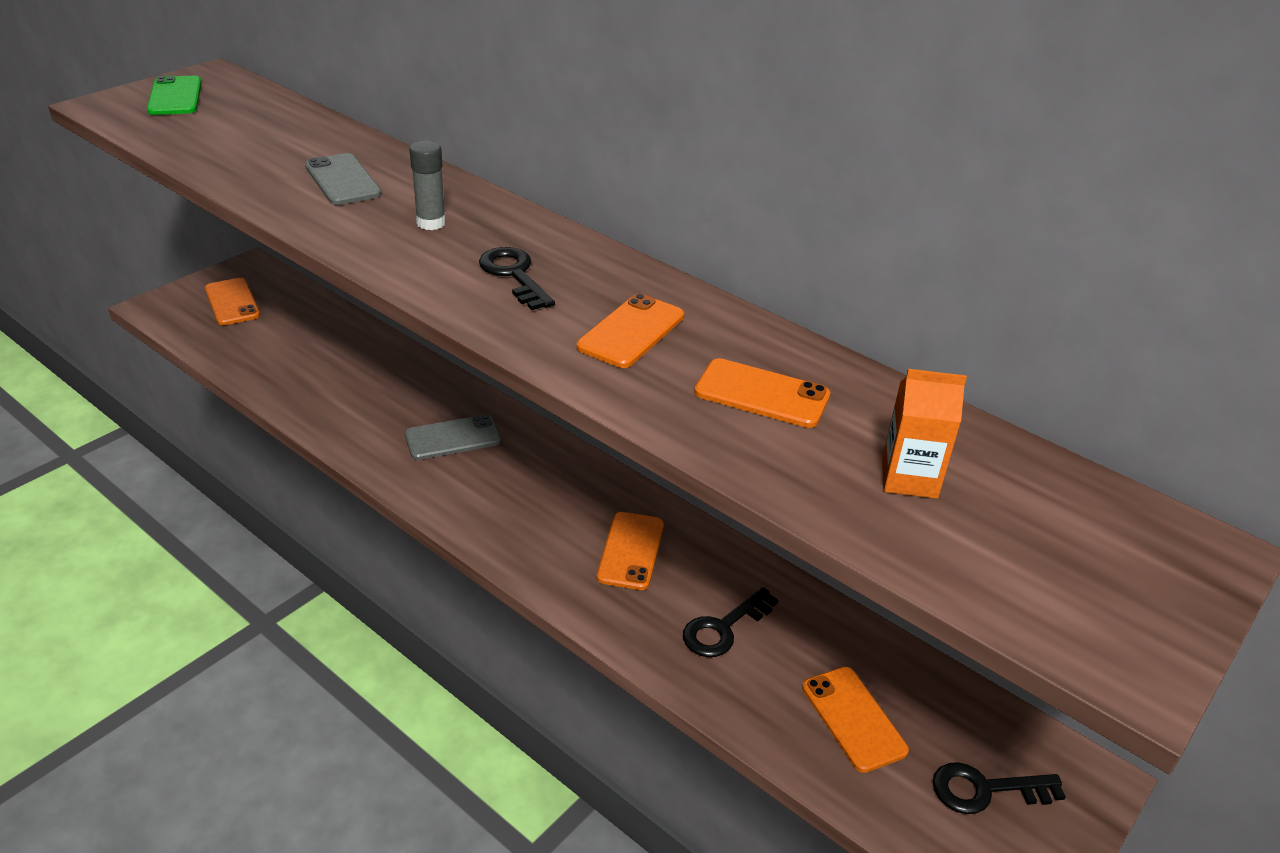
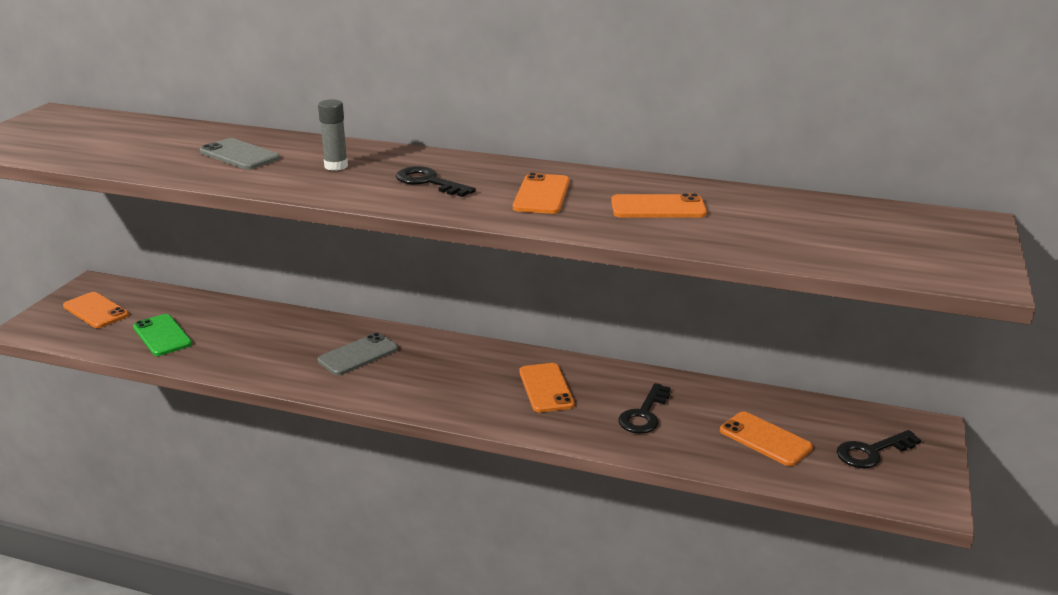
camera: 20 degrees left, 10 degrees down
(175, 97) = (37, 131): green phone -> green phone (162, 335)
(909, 478) = (785, 227): orange carton -> none

